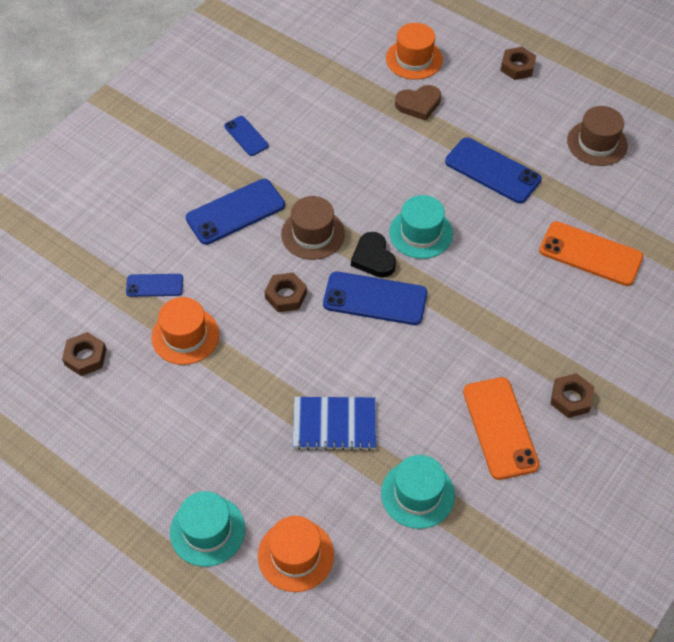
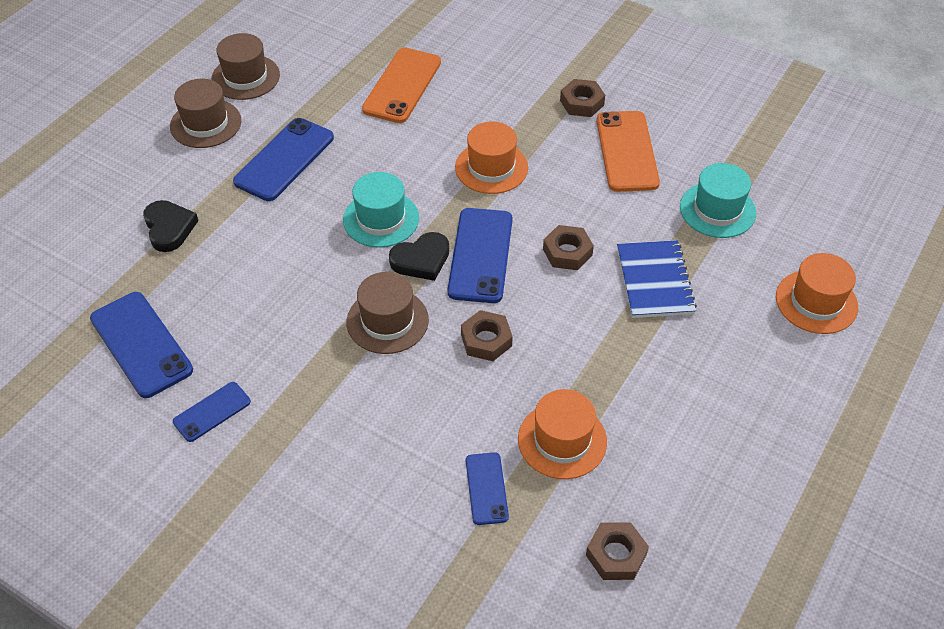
camera: 95 degrees left, 5 degrees down
(207, 530) = (815, 382): turquoise hat -> none
(235, 212) = (353, 408): blue phone -> blue phone (141, 344)
(414, 59) = (84, 236): orange hat -> orange hat (491, 167)
(418, 104) = (169, 228): brown heart -> black heart
(500, 428) = (626, 151): orange phone -> orange phone turned 75 degrees counterclockwise
(517, 67) = (115, 139): brown nut -> brown nut (567, 252)
(536, 120) = (205, 123): none -> brown hat

